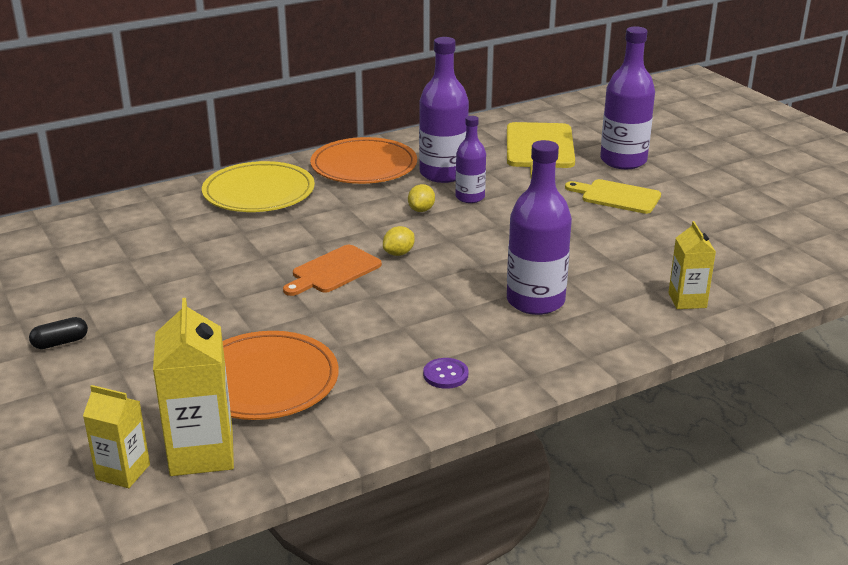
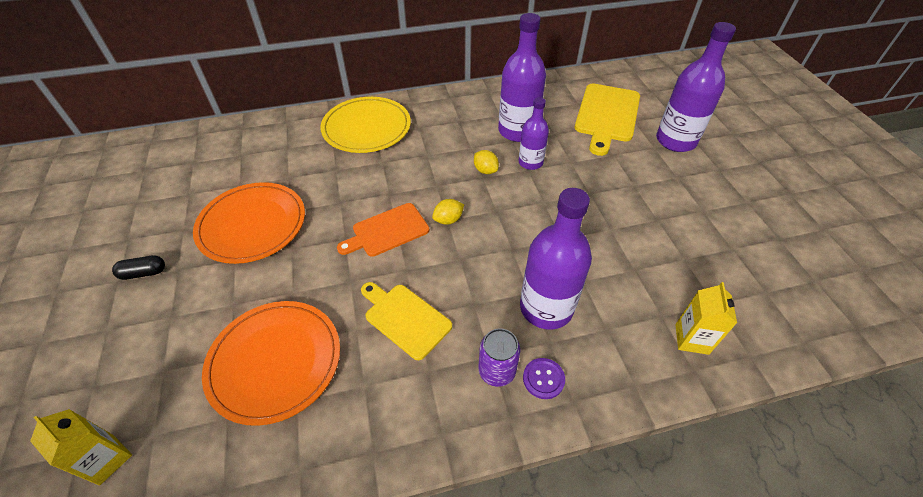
camera: 15 degrees right, 20 degrees up
(202, 453) = (181, 451): yellow carton -> none
(364, 166) = (458, 112): orange plate -> orange plate (252, 225)
(421, 210) = (485, 170): yellow lemon -> yellow lemon turned 75 degrees counterclockwise
(445, 375) = (431, 394): purple button -> purple button (543, 379)
(504, 350) = (497, 371): none -> purple can
(617, 196) = (658, 184): yellow cutting board -> yellow cutting board (405, 318)

